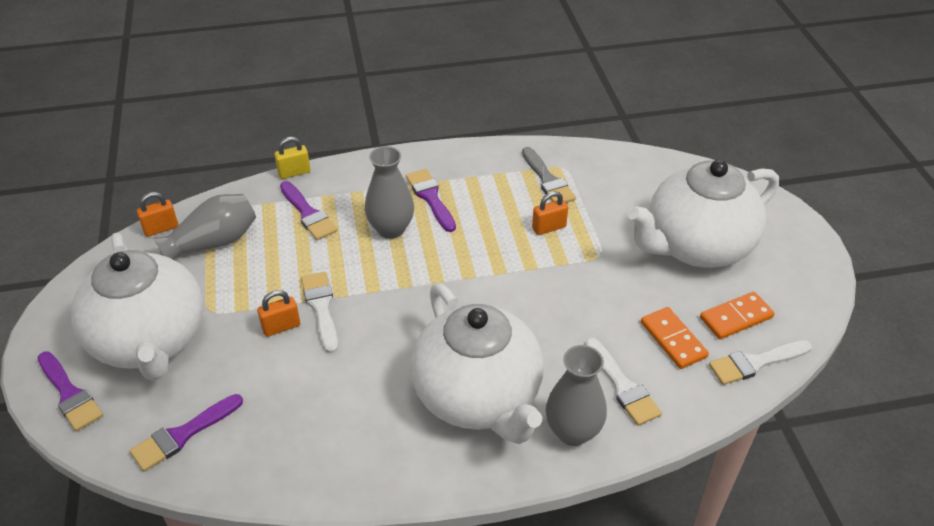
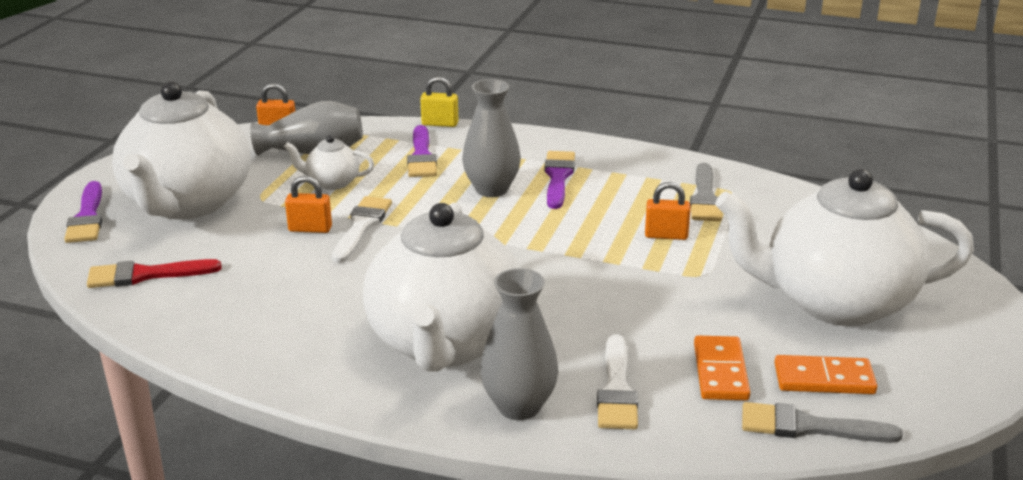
camera: 30 degrees right, 15 degrees down
(182, 435) = (145, 275): purple brush -> red brush
(257, 270) = (332, 182): none -> white teapot
(755, 363) = (808, 427): white brush -> grey brush

